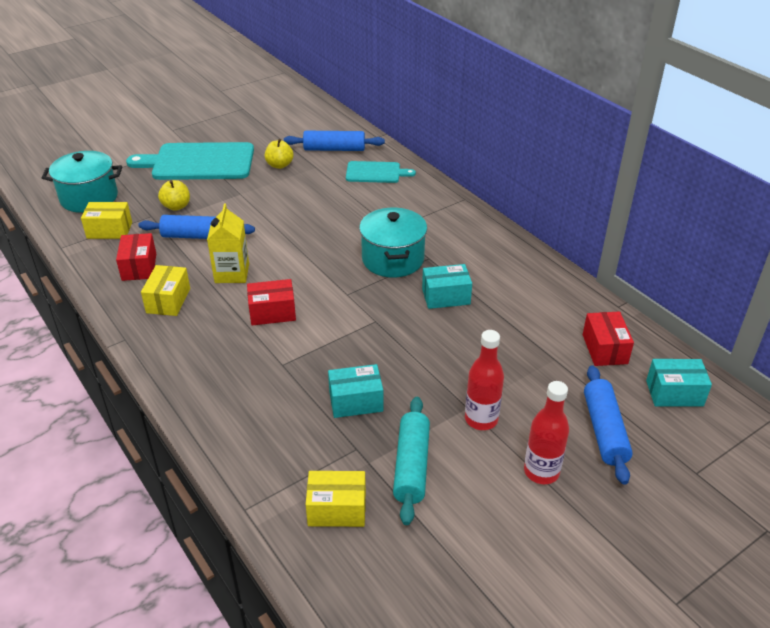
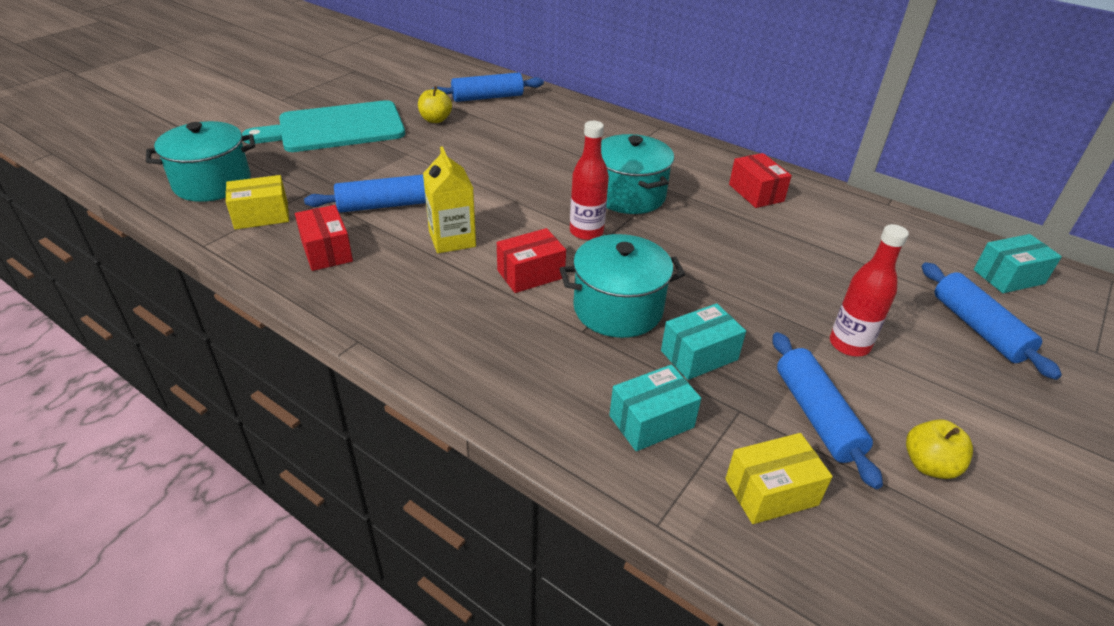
camera: 20 degrees left, 0 degrees up
(168, 300) = (389, 283): yellow box -> none
(176, 206) = (335, 177): yellow apple -> yellow apple (929, 465)
(319, 353) = (618, 309): none -> turquoise pot
(375, 172) = (548, 114): turquoise cutting board -> none
(411, 466) = (816, 415): turquoise rolling pin -> blue rolling pin
(446, 296) = (713, 223): turquoise box -> turquoise box (651, 421)
(541, 472) = (955, 387): red bottle -> red bottle (586, 232)
(604, 349) = (909, 247): red box -> red box (756, 193)

